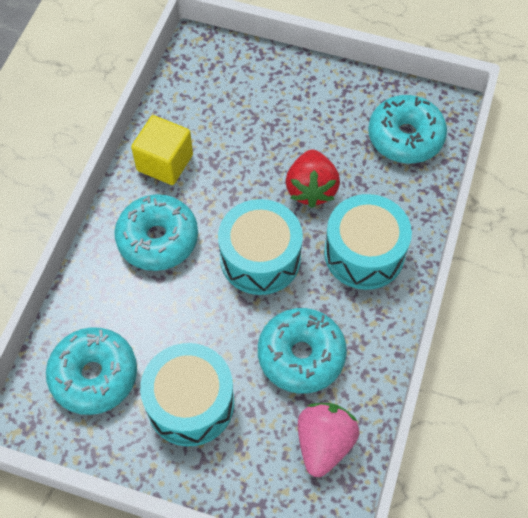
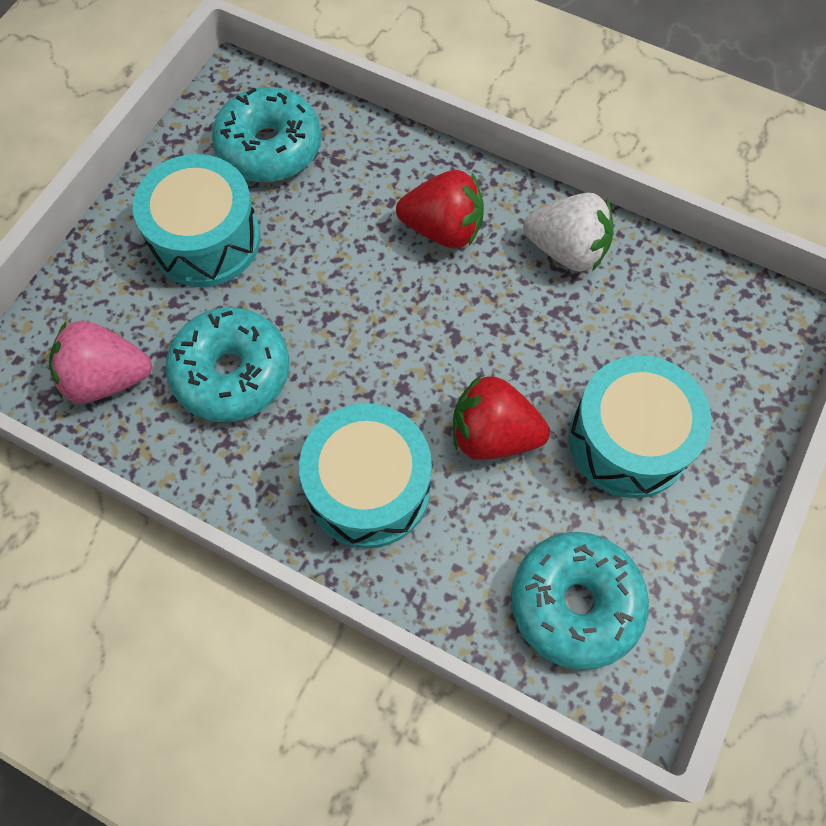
camera: 100 degrees right, 5 degrees up
(158, 239) = (443, 229): turquoise donut -> red strawberry
(165, 162) = (567, 250): yellow cube -> white strawberry
(260, 258) = (389, 347): turquoise drum -> turquoise drum (628, 440)
(324, 443) = (107, 378): pink strawberry -> pink strawberry turned 150 degrees clockwise

